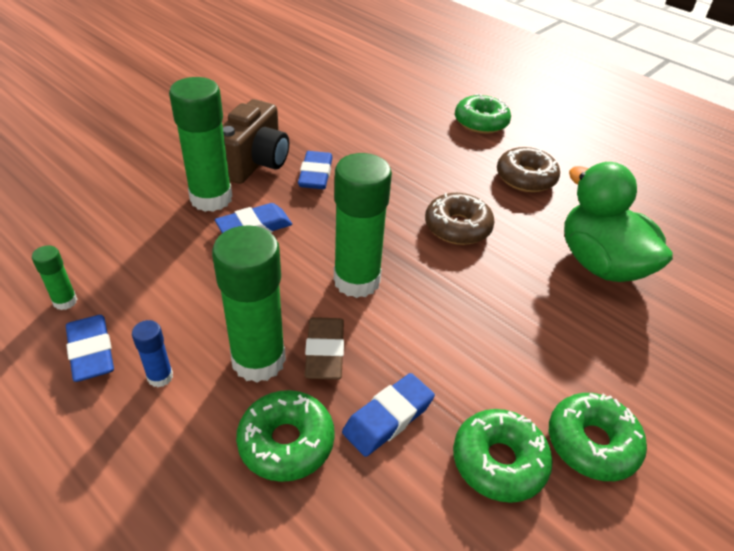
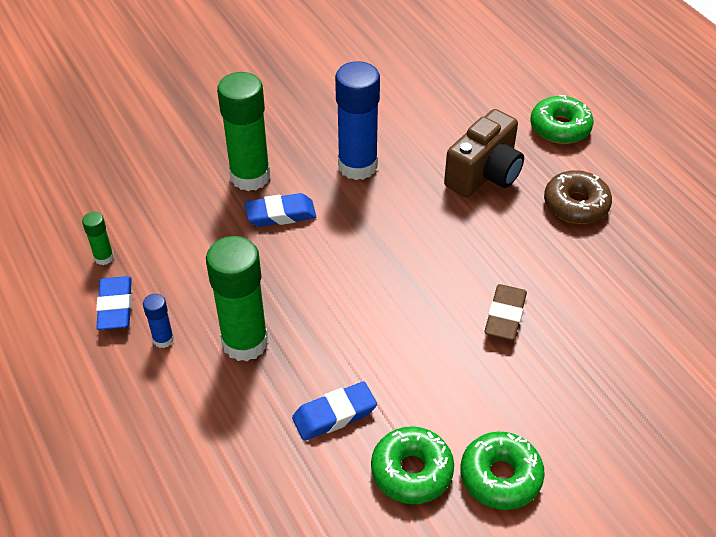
camera: 20 degrees right, 5 degrees up
(255, 163) = (303, 143): brown camera -> brown camera (484, 174)
(286, 442) = (245, 415): green donut -> none
(315, 175) = (357, 166): blue eraser -> blue glue stick
(325, 352) = (302, 347): brown eraser -> brown eraser (505, 316)
(357, 280) = (355, 286): green glue stick -> none
(457, 227) = (476, 249): brown donut -> none
(600, 264) = (604, 315): green duck -> none

